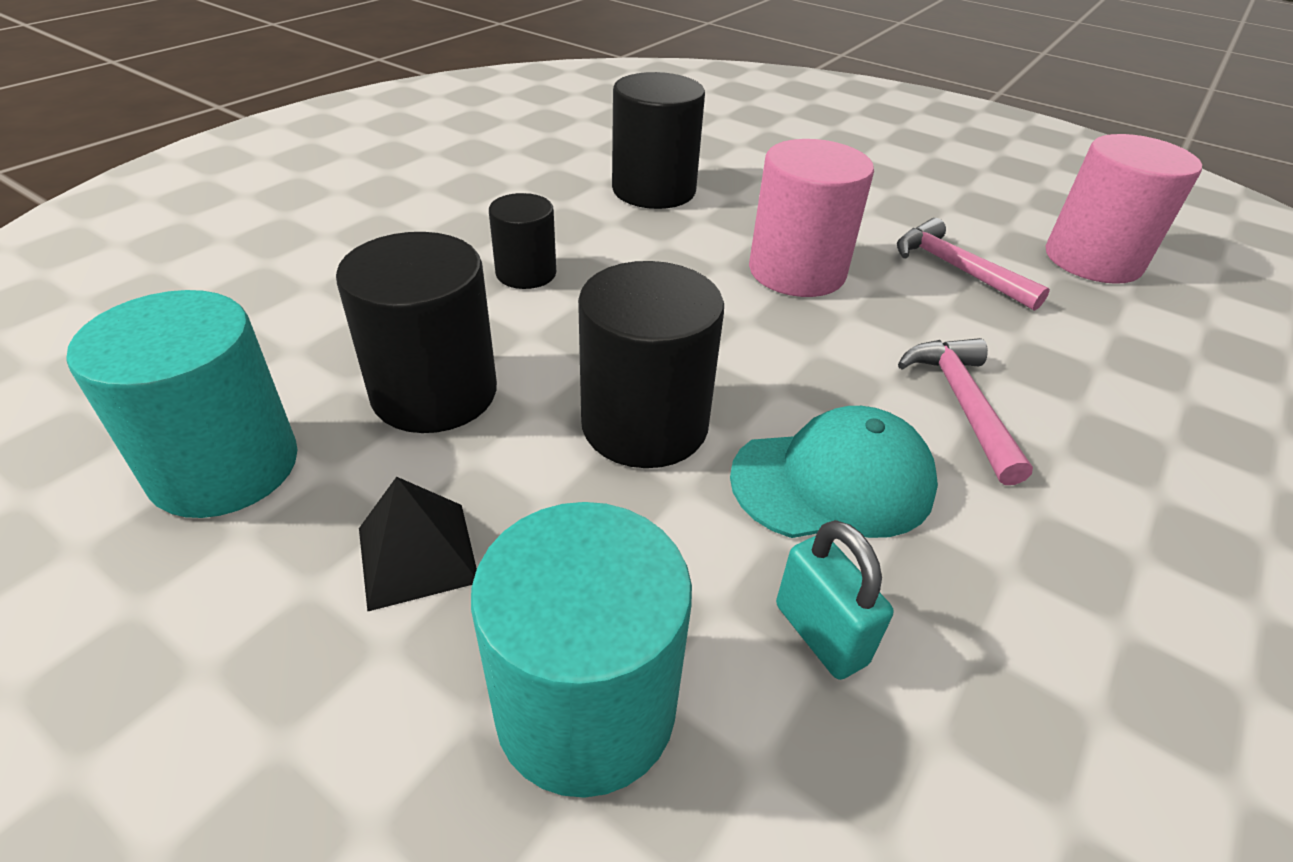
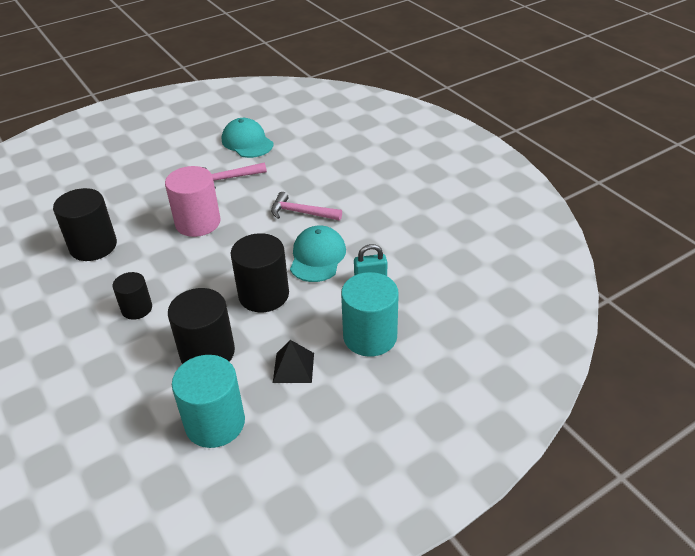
camera: 65 degrees left, 0 degrees up
(1092, 260) = (247, 142): pink cylinder -> turquoise cap

